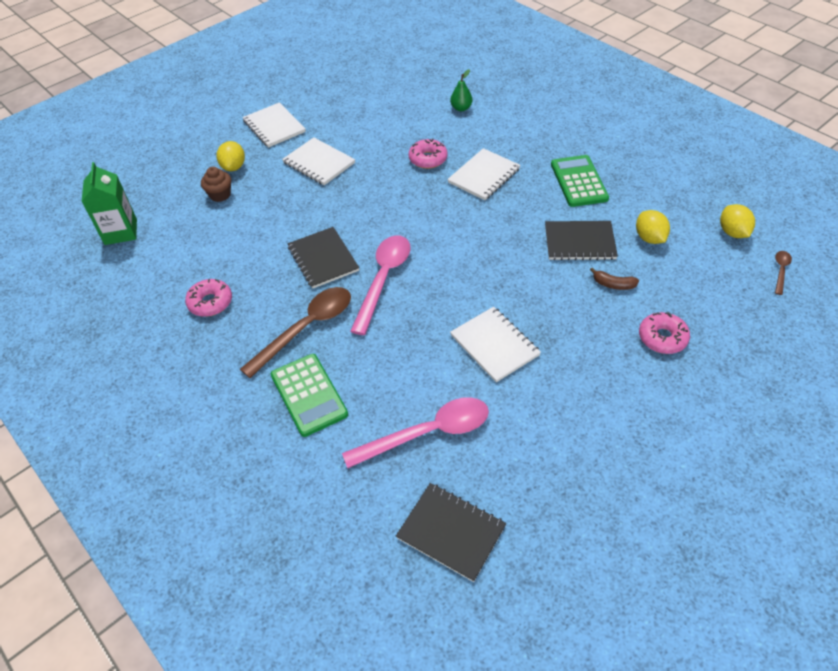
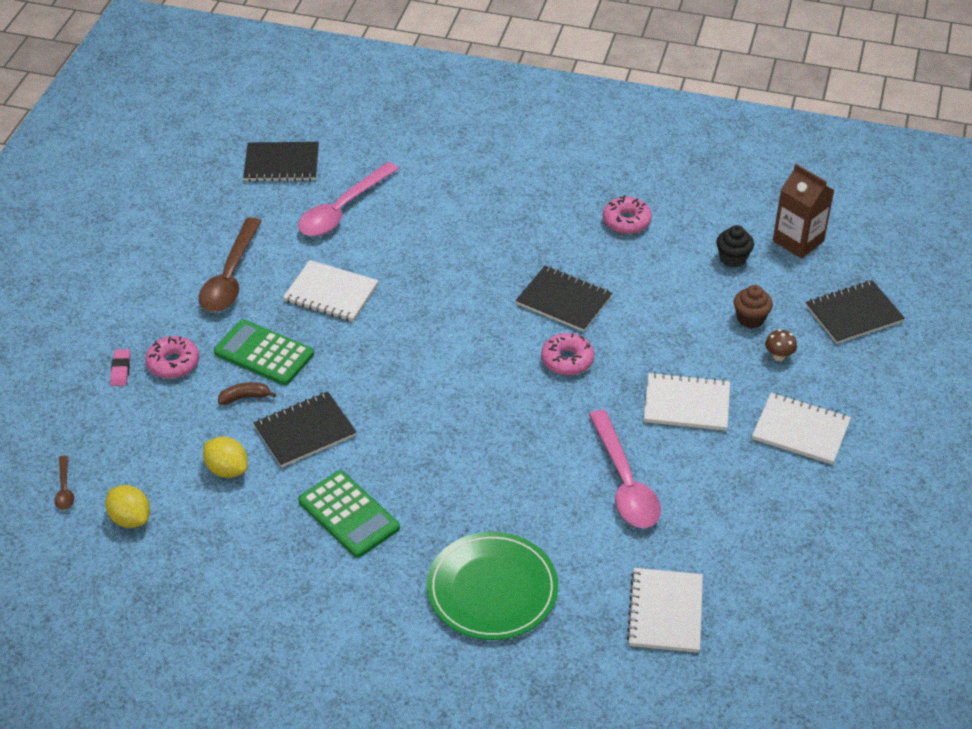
camera: 145 degrees right, 5 degrees down
(121, 232) = (798, 241): green carton -> brown carton
(158, 172) = (854, 314): none -> black notebook
(177, 239) = (732, 258): none -> black cupcake
(234, 167) = (778, 356): yellow lemon -> brown mushroom
(306, 328) = (515, 237): brown spoon -> brown spoon (230, 276)
(309, 395) = (462, 194): green calculator -> green calculator (264, 353)
(383, 279) = (484, 306): pink spoon -> pink spoon (624, 482)
(428, 159) = (560, 467): pink donut -> pink donut (567, 360)
(461, 108) = (586, 572): green pear -> none
(484, 176) = (472, 472): white notebook -> white notebook (665, 612)
(518, 118) = (492, 589): none -> green plate
(711, 351) = (121, 370): none -> pink eraser

